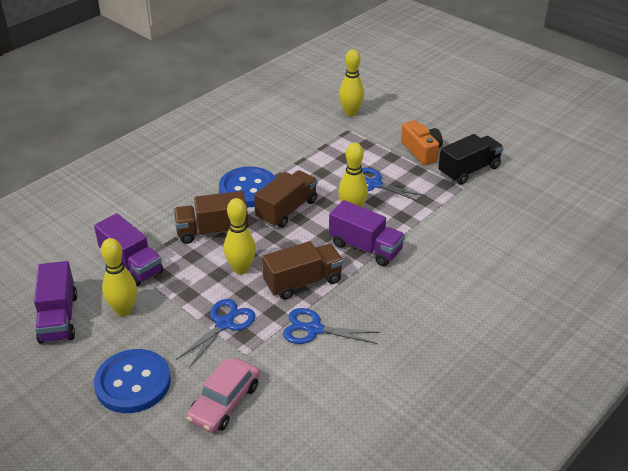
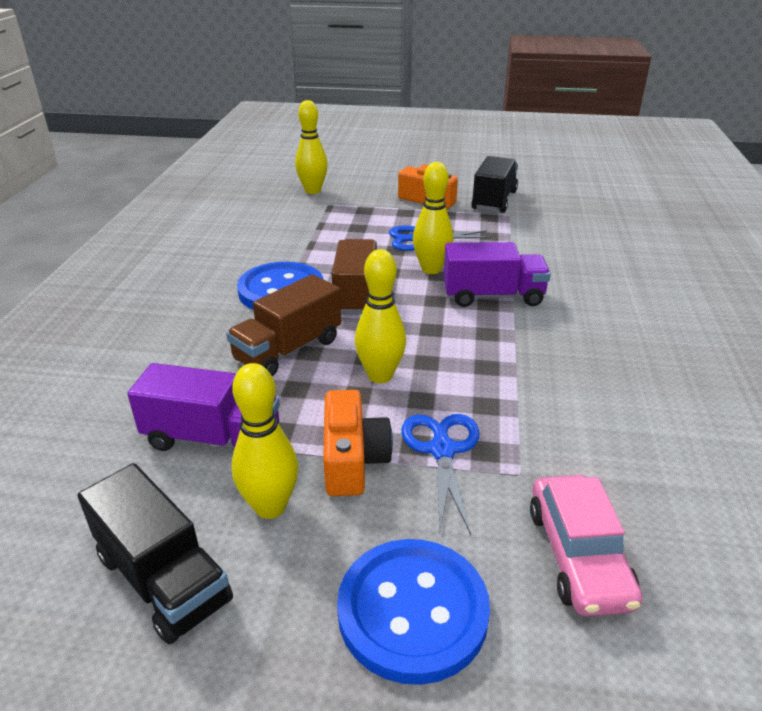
camera: 35 degrees left, 5 degrees down
(58, 318) = (163, 579): purple truck -> black truck
(179, 307) = (352, 459): none -> orange camera
(303, 282) = (474, 357): brown truck -> none
(314, 329) = (557, 401): blue scissors -> none

